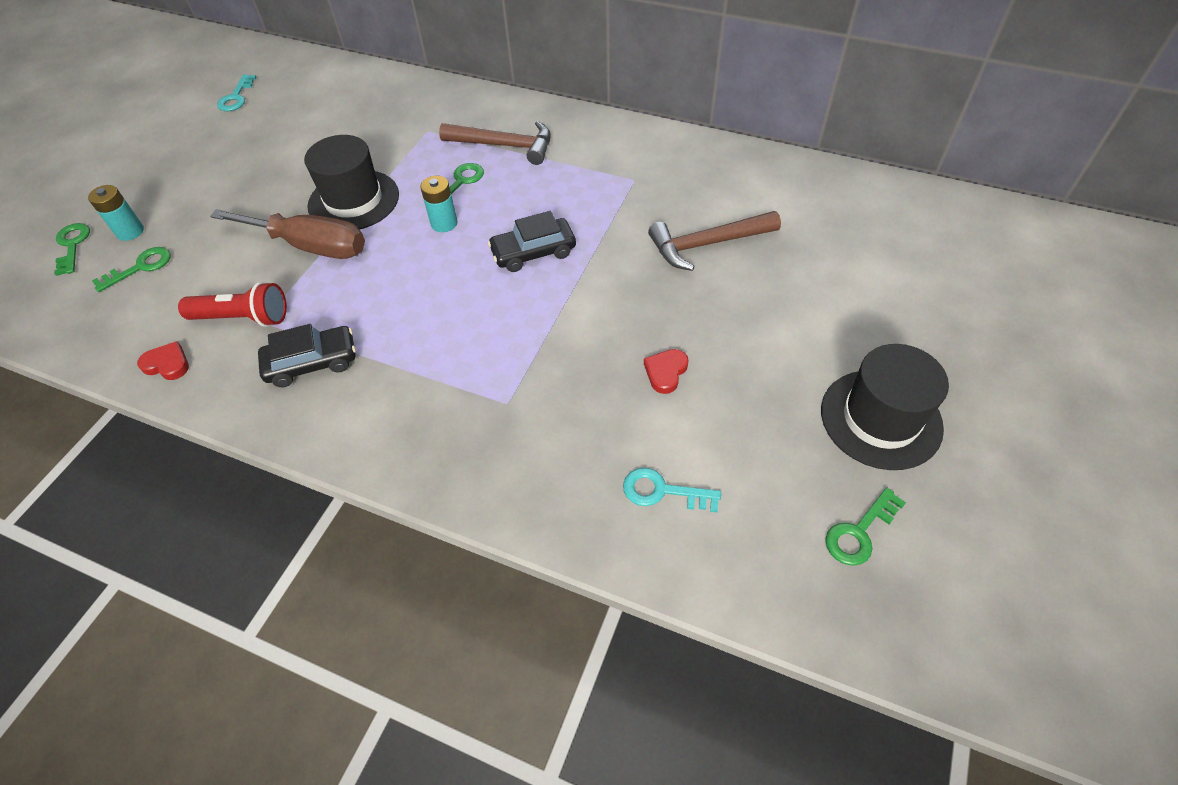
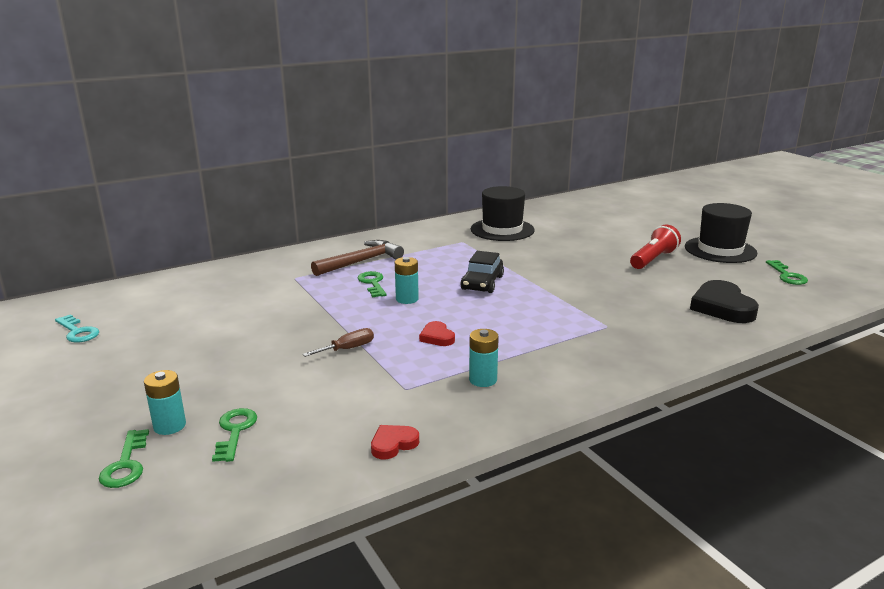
camera: 55 degrees left, 30 degrees down
(72, 245) = (126, 464): green key -> green key turned 120 degrees counterclockwise
(243, 318) = (388, 396): red flashlight -> red flashlight (653, 259)
(311, 246) = (348, 349): brown screwdriver -> brown screwdriver, size x0.48
(312, 363) = (483, 380): black car -> turquoise battery
(354, 200) = (323, 320): black hat -> black hat (502, 230)
(663, 491) = (722, 307): turquoise key -> black heart
(665, 372) = (634, 281): red heart -> red heart (437, 337)
(707, 244) = (547, 243): brown hammer -> none

